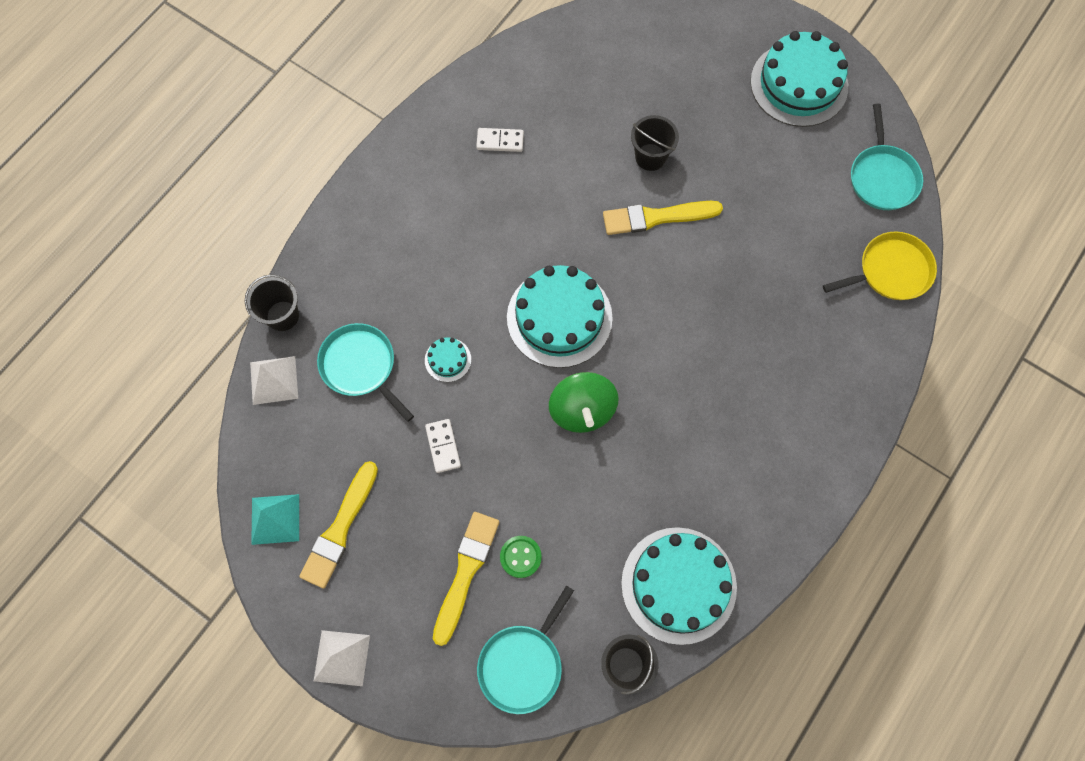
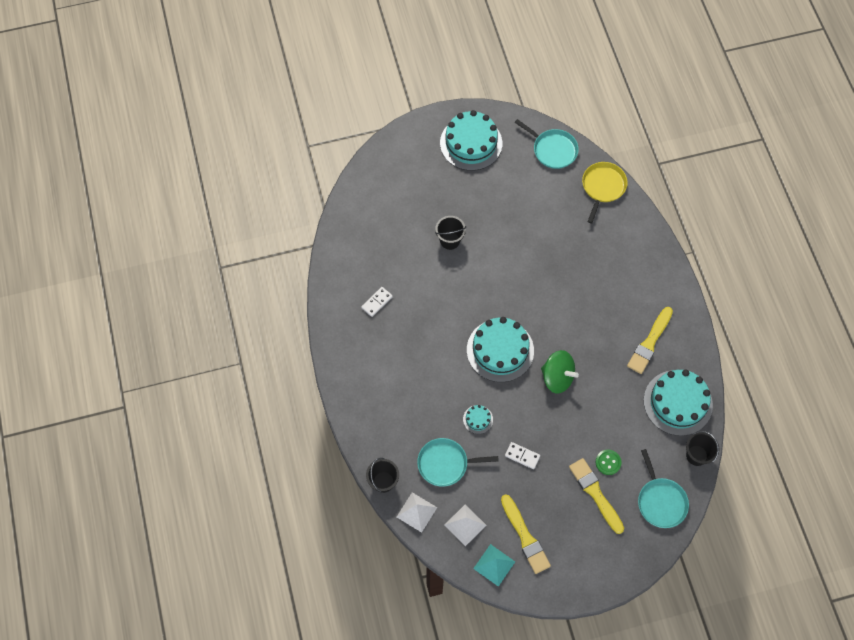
camera: 50 degrees left, 5 degrees down
(342, 658) = (592, 583): white pyramid -> white pyramid (465, 525)
(656, 217) = (485, 264): yellow brush -> yellow brush (649, 342)

